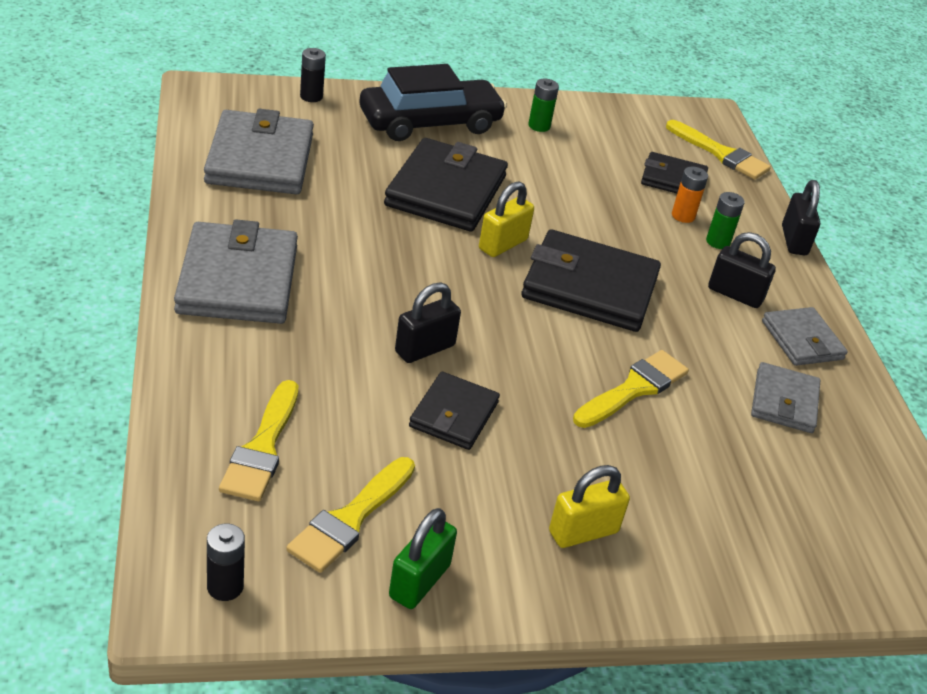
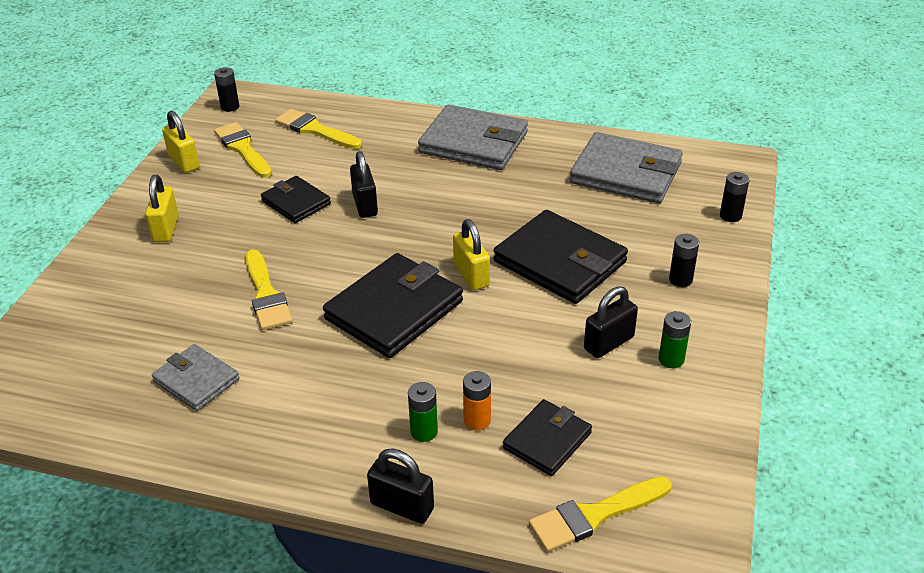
camera: 120 degrees right, 0 degrees up
(419, 581) = (184, 162): green padlock -> yellow padlock
(430, 123) = (680, 280): black car -> black battery
(735, 294) = (340, 409): black padlock -> black padlock (608, 343)
(802, 340) = (255, 431): grey wallet -> none

